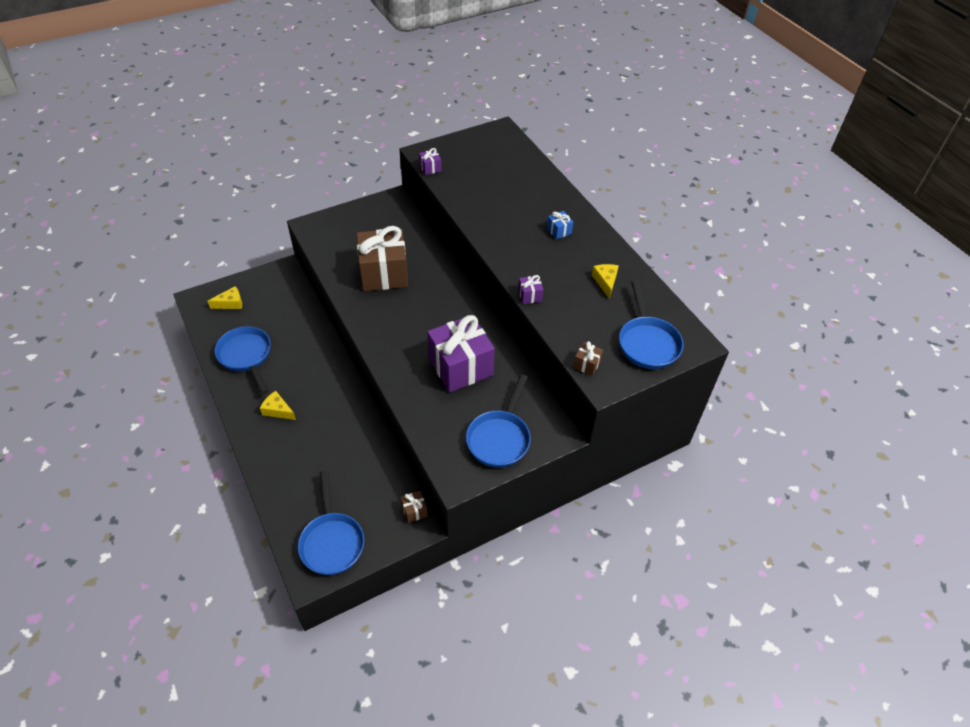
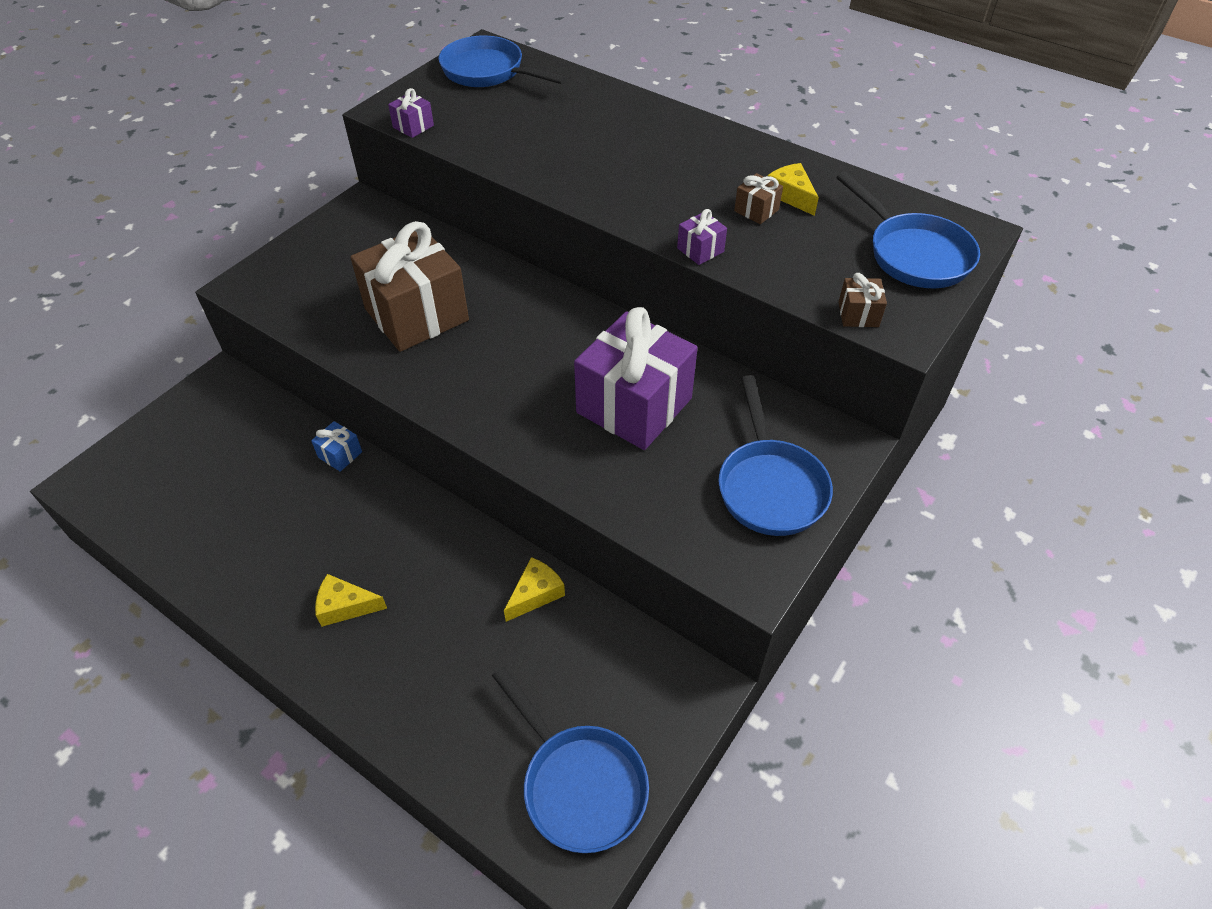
camera: 25 degrees left, 0 degrees up
(230, 303) = (152, 466): yellow cheese -> yellow cheese (535, 594)
(246, 356) = (233, 541): blue pan -> blue pan (488, 72)
(414, 511) = (679, 666): brown gift -> brown gift (756, 210)
(559, 231) = (672, 151): blue gift -> blue gift (340, 455)

